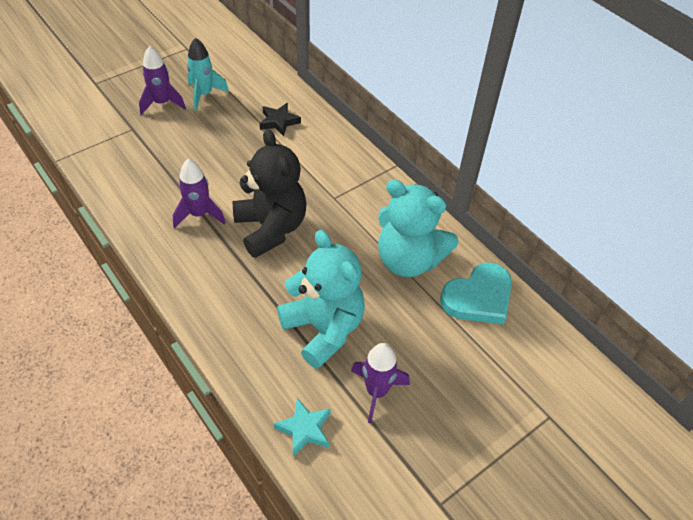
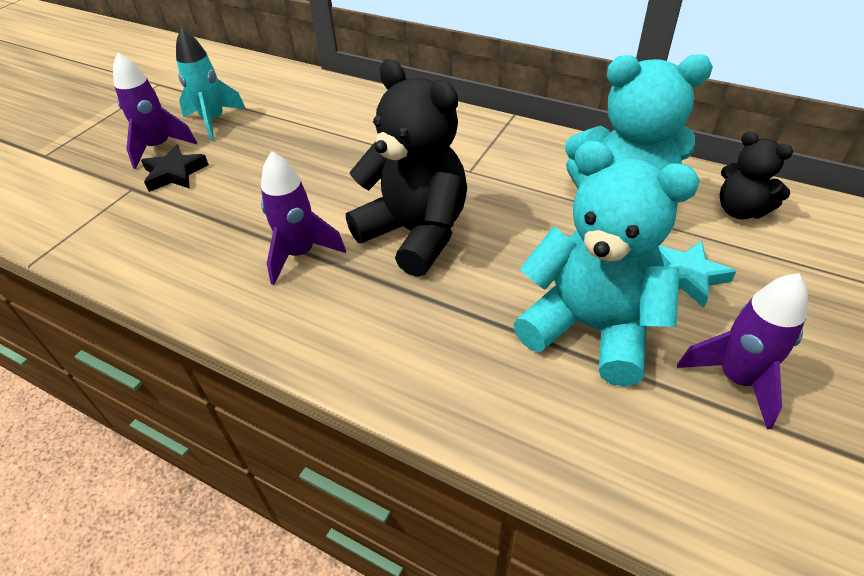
camera: 20 degrees left, 5 degrees down
(279, 122) = (334, 118): black star -> black star (175, 173)
(304, 429) = (691, 486): turquoise star -> turquoise star (687, 276)
(478, 297) = (740, 210): turquoise heart -> black teddy bear

